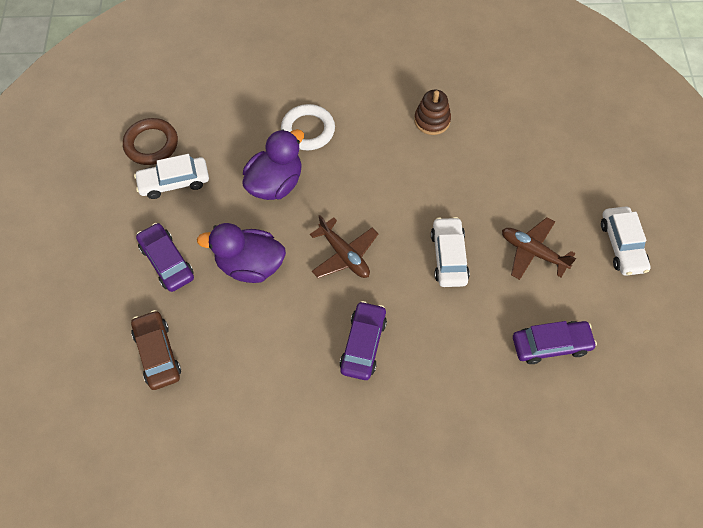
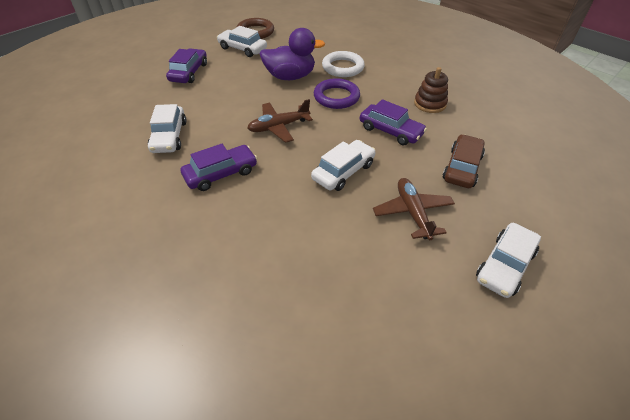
camera: 45 degrees right, 15 degrees down
(157, 353) = (123, 101): brown car -> brown car (462, 167)
(250, 265) = (222, 98): purple duck -> none
(266, 350) = (169, 136): none -> white car
(344, 255) = (278, 127): brown plane -> brown plane turned 60 degrees clockwise
(348, 176) = (336, 97): none -> purple ring
(551, 345) = (347, 280): purple car -> purple car (390, 131)

